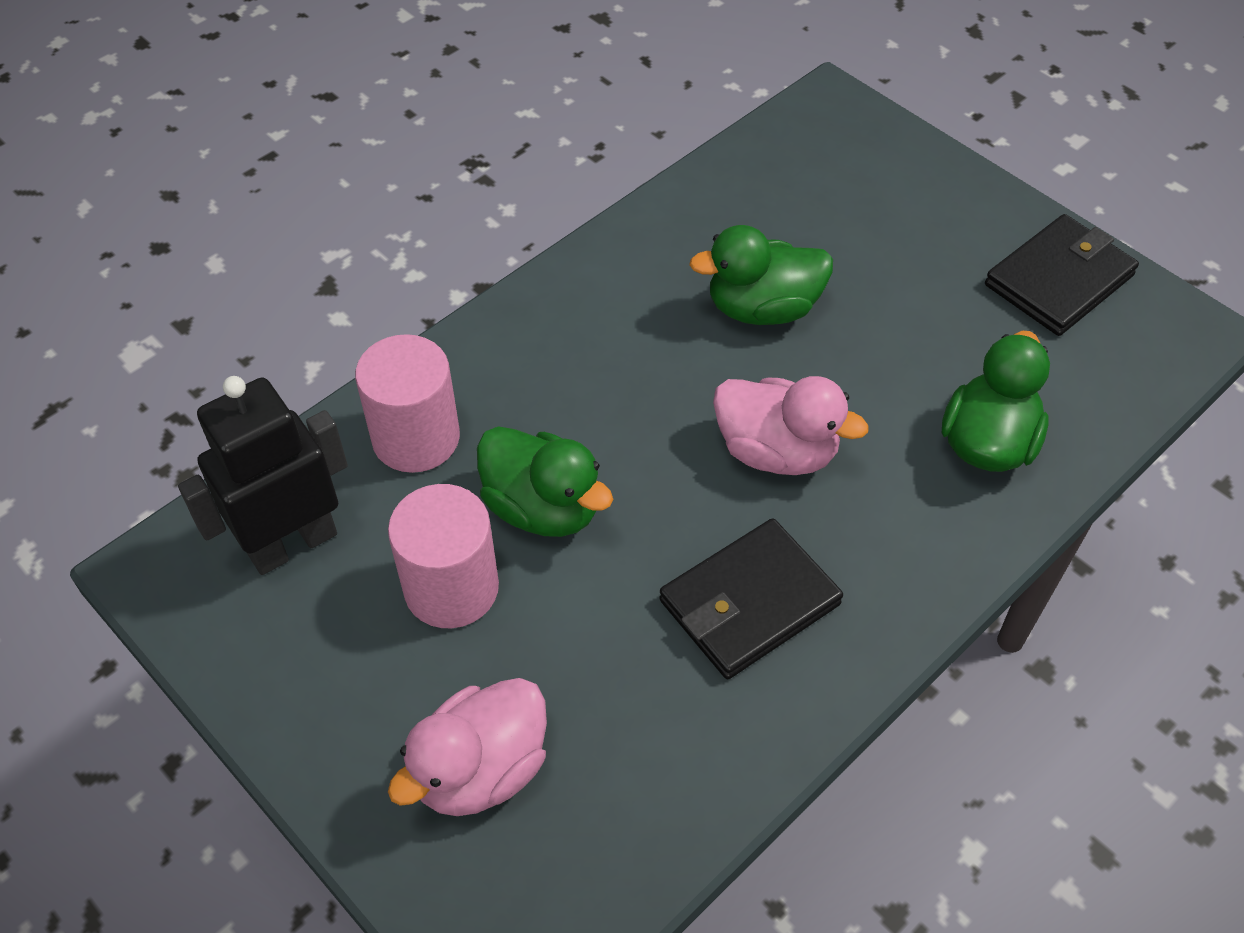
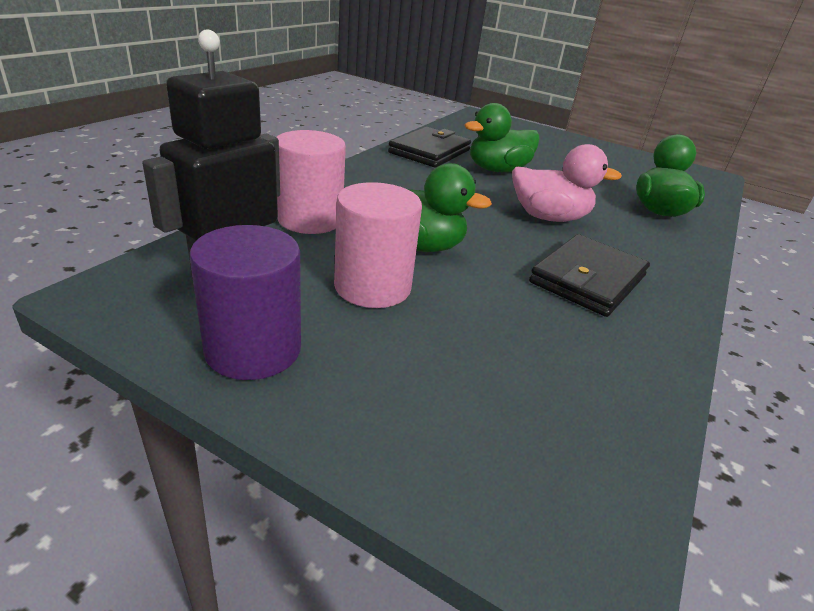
camera: 20 degrees left, 20 degrees down
(291, 677) = (253, 349): none -> purple cylinder
(480, 770) = (457, 392): pink duck -> none
(1059, 280) = (636, 161): black wallet -> black wallet (429, 151)

